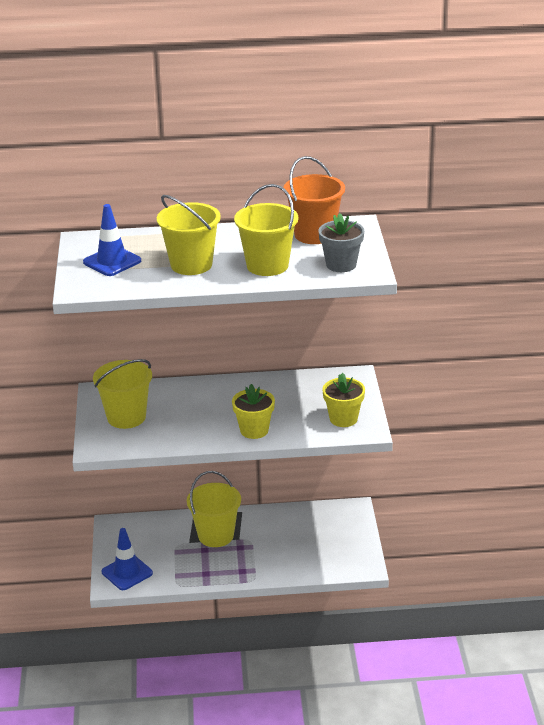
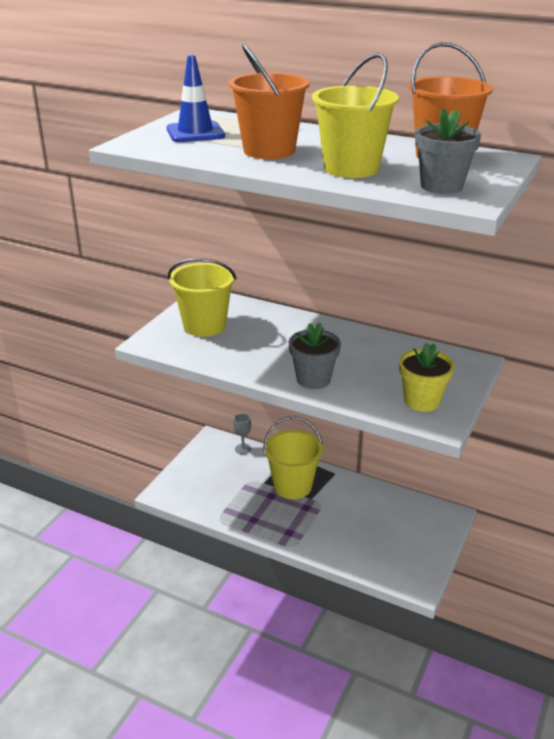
camera: 30 degrees right, 0 degrees up
(127, 572) = (186, 488): blue traffic cone -> none
(147, 522) = (243, 449): none -> grey goblet
(191, 265) = (269, 151): yellow bucket -> orange bucket
(254, 430) = (313, 379): yellow flower pot -> grey flower pot

